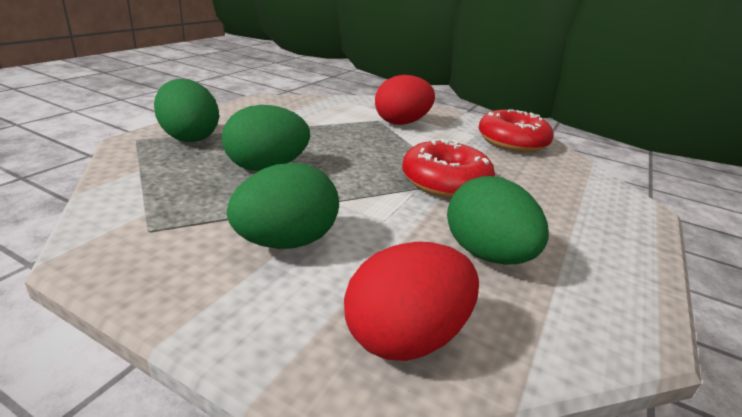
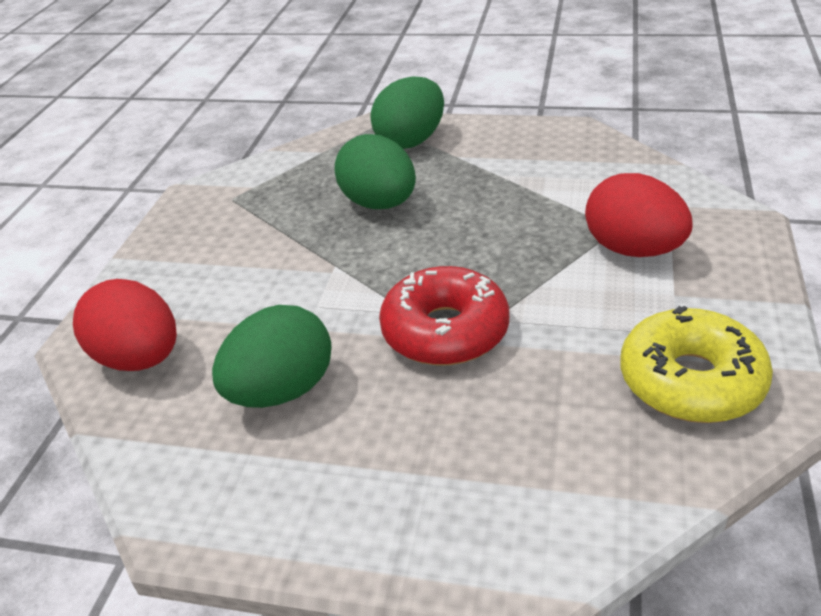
camera: 80 degrees right, 10 degrees up
(286, 242) = (245, 262): green egg -> none
(512, 142) = (691, 381): red donut -> yellow donut

